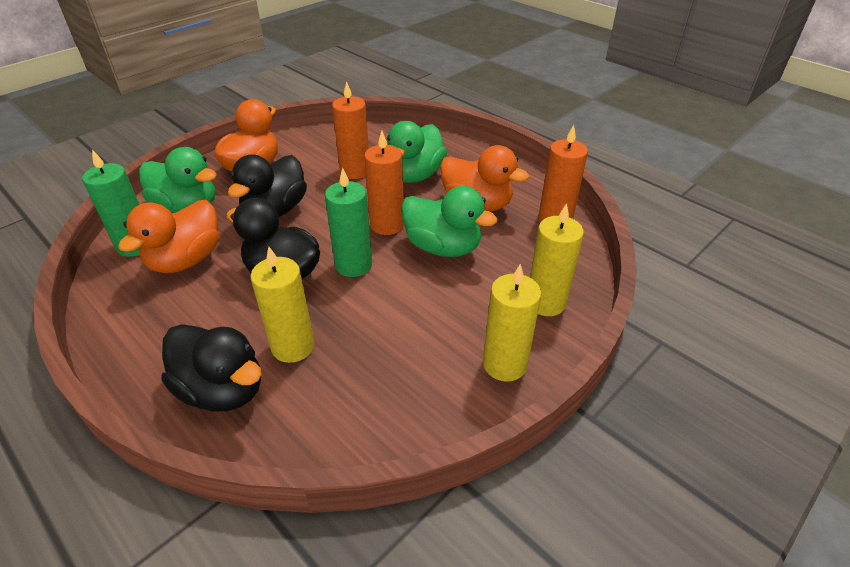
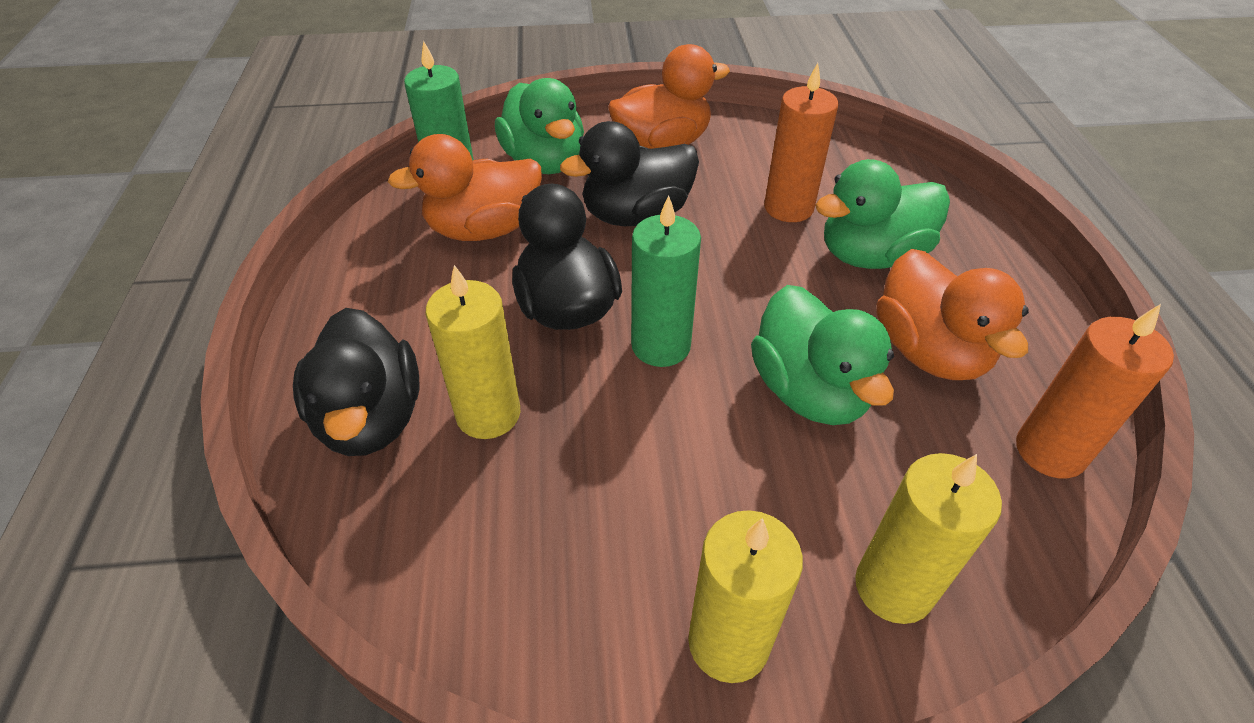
camera: 40 degrees right, 5 degrees up
(387, 225) = (759, 311): orange candle -> none

